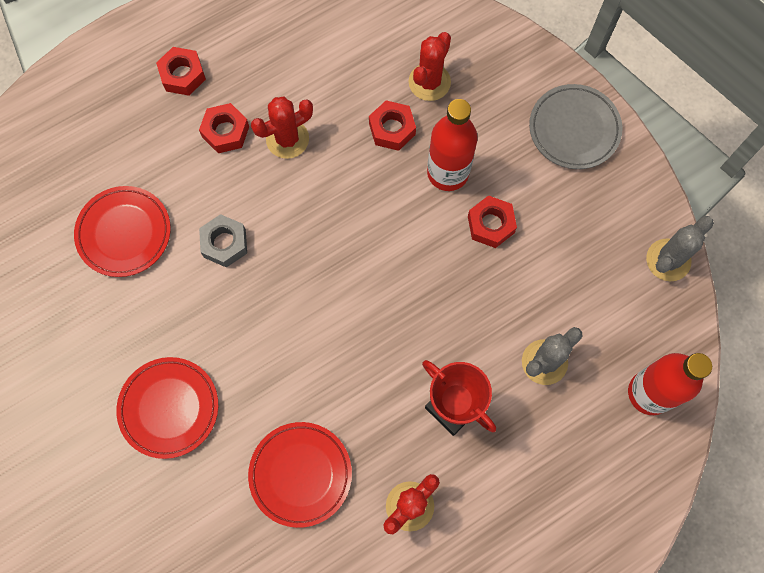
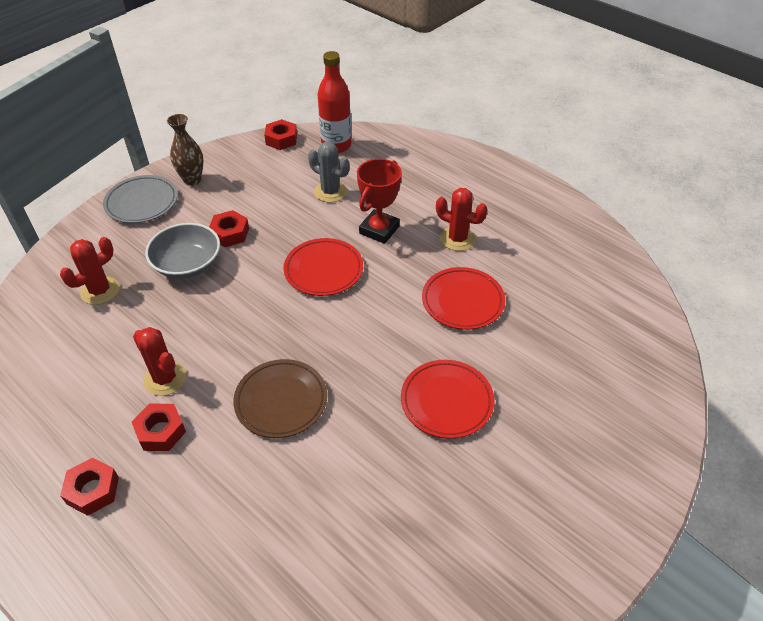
camera: 105 degrees left, 25 degrees down
(124, 233) = (288, 491): red plate -> red plate (323, 270)
(224, 243) = (281, 401): grey nut -> brown plate
(392, 129) = (149, 306): red nut -> red nut (281, 139)
(429, 82) = (100, 291): red cactus -> red cactus turned 60 degrees counterclockwise
(448, 173) = (188, 264): red bottle -> grey bowl
(608, 191) = (192, 180): none -> brown vase
(668, 260) = (241, 148): grey cactus -> none

